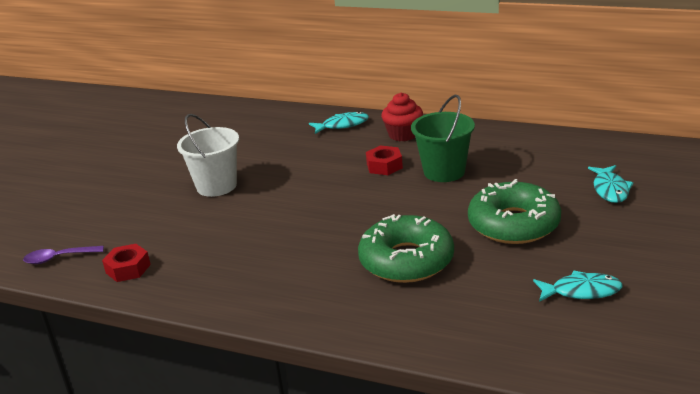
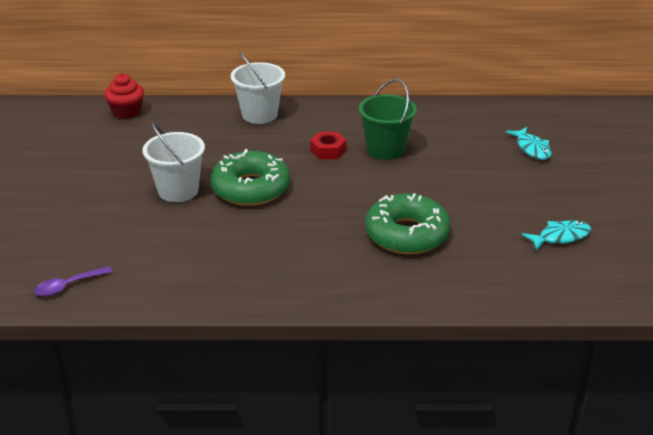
camera: 25 degrees left, 5 degrees up
(128, 268) = (151, 284): red nut -> none
(342, 125) = (259, 115): turquoise fish -> white bucket
(403, 134) = (324, 118): red cupcake -> red cupcake (126, 112)
(513, 224) = (474, 189): green donut -> green donut (250, 188)

